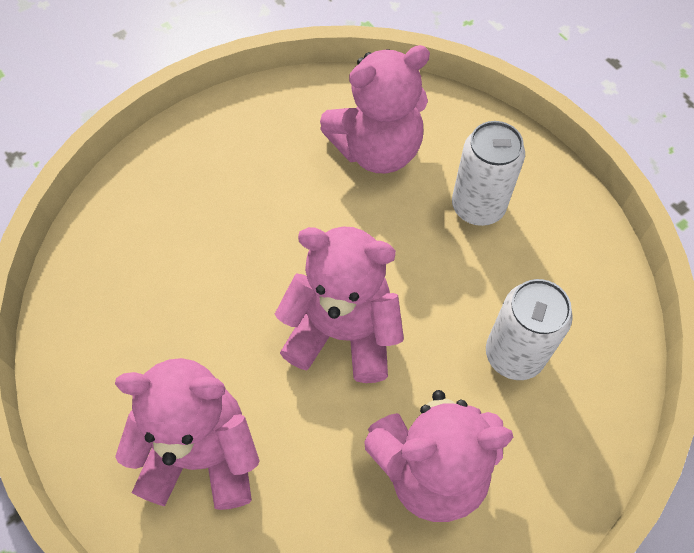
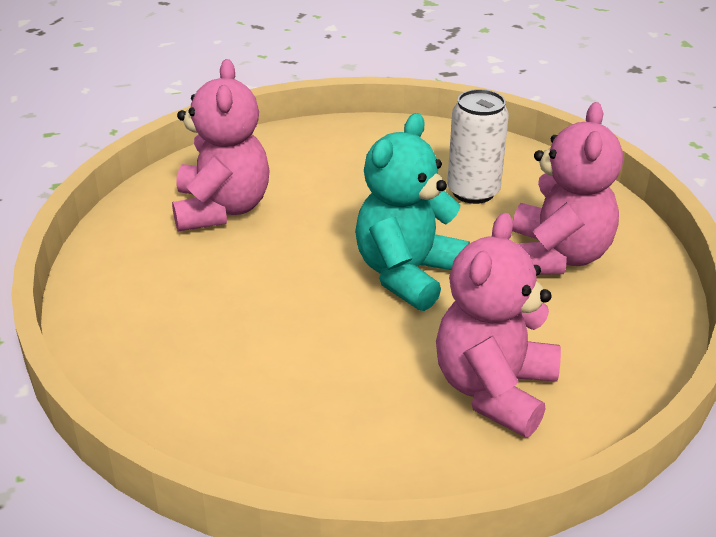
camera: 70 degrees left, 25 degrees down
(343, 333) = (407, 274): pink teddy bear -> turquoise teddy bear
(478, 207) = (323, 172): white can -> none

